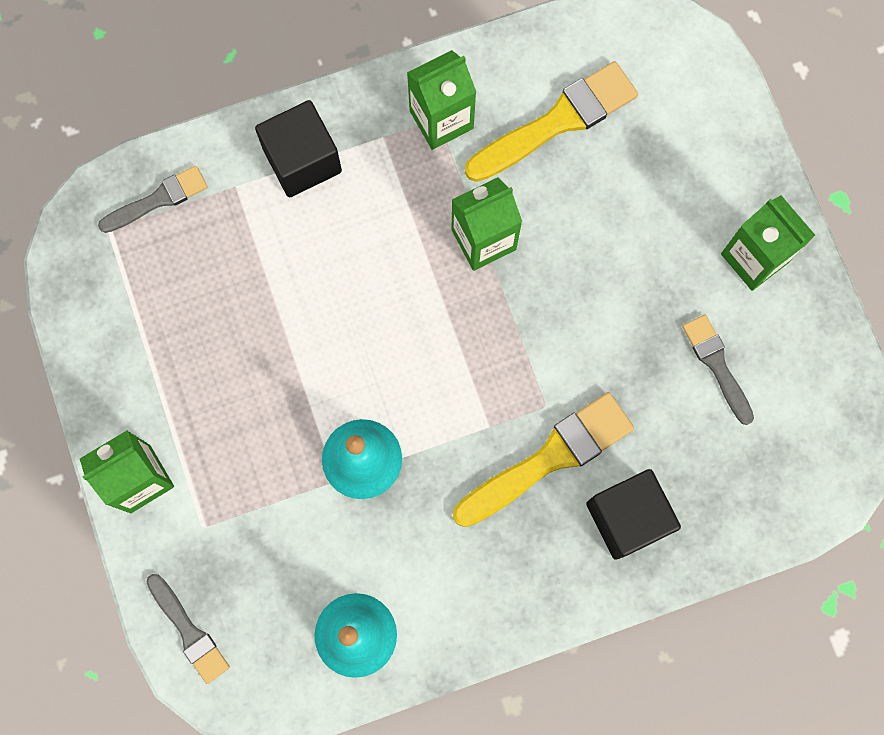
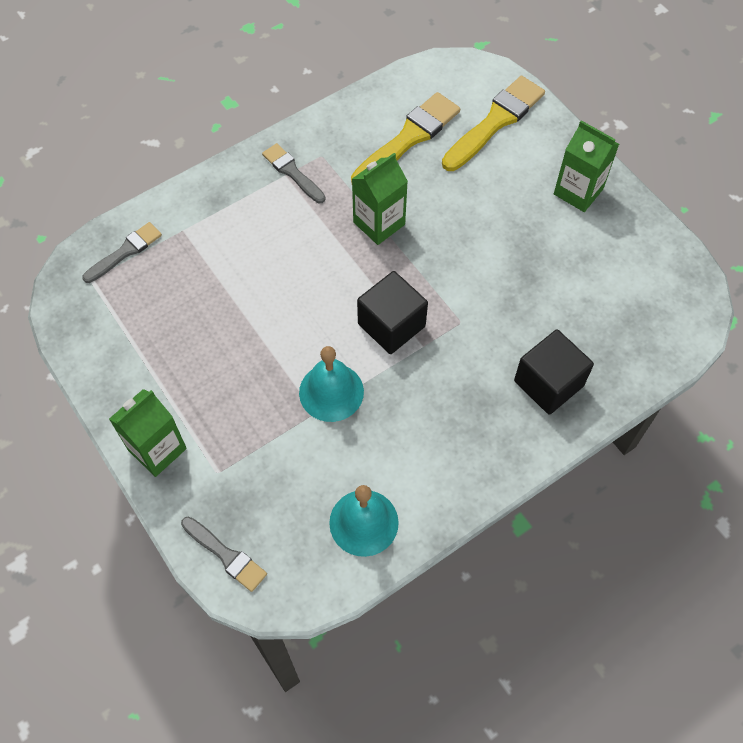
camera: 15 degrees left, 15 degrees down
(302, 160) = (229, 202): black cube -> black cube (391, 325)
(441, 119) = (324, 155): green carton -> none
(548, 459) = (475, 357): yellow brush -> yellow brush (495, 122)
(717, 365) = (577, 265): grey brush -> grey brush (292, 172)

